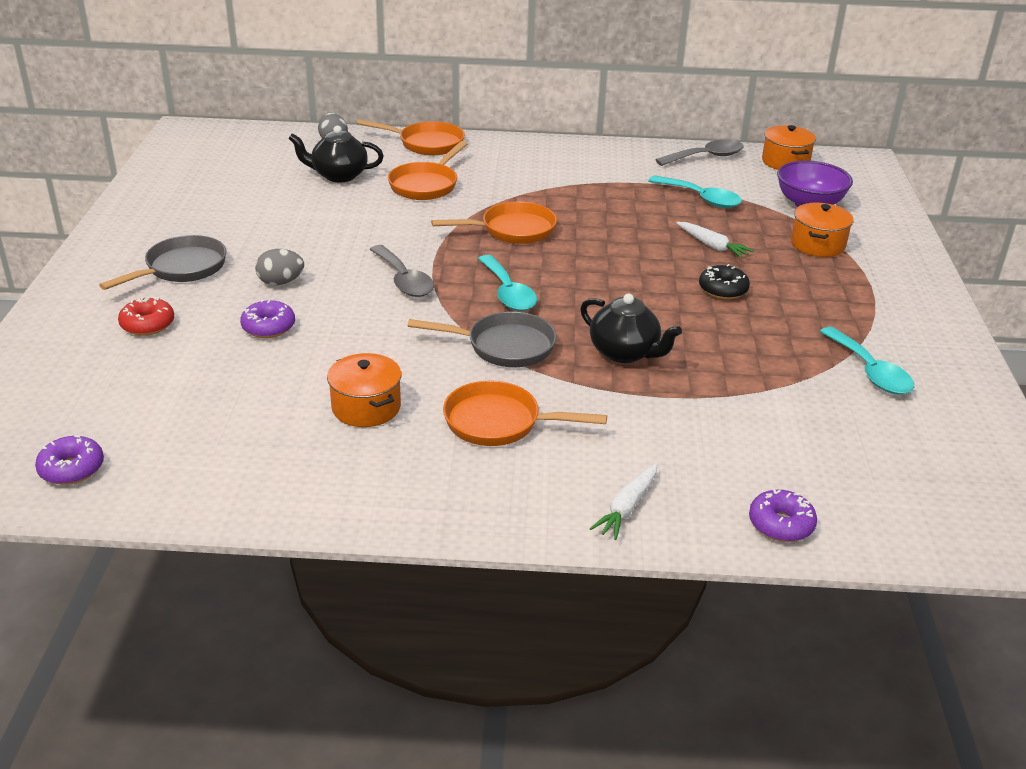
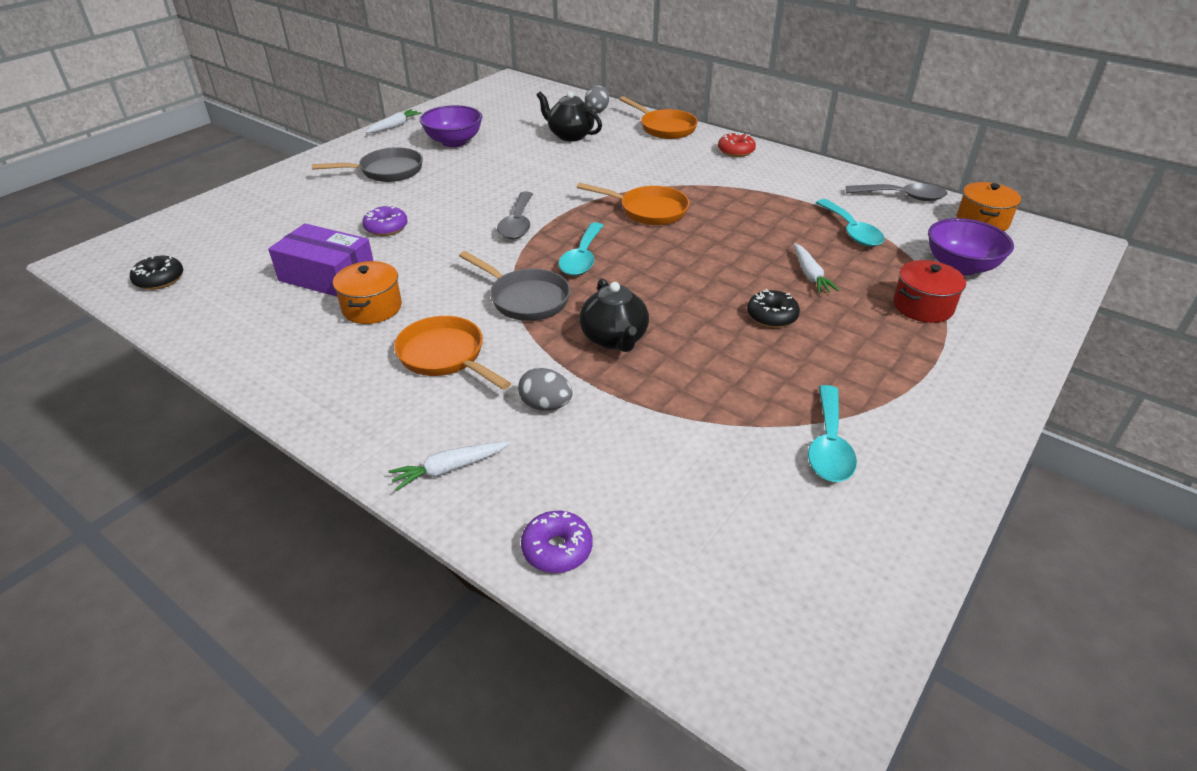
camera: 35 degrees right, 5 degrees up
(72, 469) = (159, 280): purple donut -> black donut
(117, 216) = (394, 126): none -> white carrot
(147, 324) = (319, 202): red donut -> red donut (736, 151)
(217, 215) = (454, 142): none -> purple bowl
(272, 395) = (327, 276): none -> purple box
(281, 282) = (434, 199): grey egg -> grey egg (545, 405)
(425, 185) = (624, 158): orange pan -> none
(817, 244) = (923, 306): orange pot -> red pot

